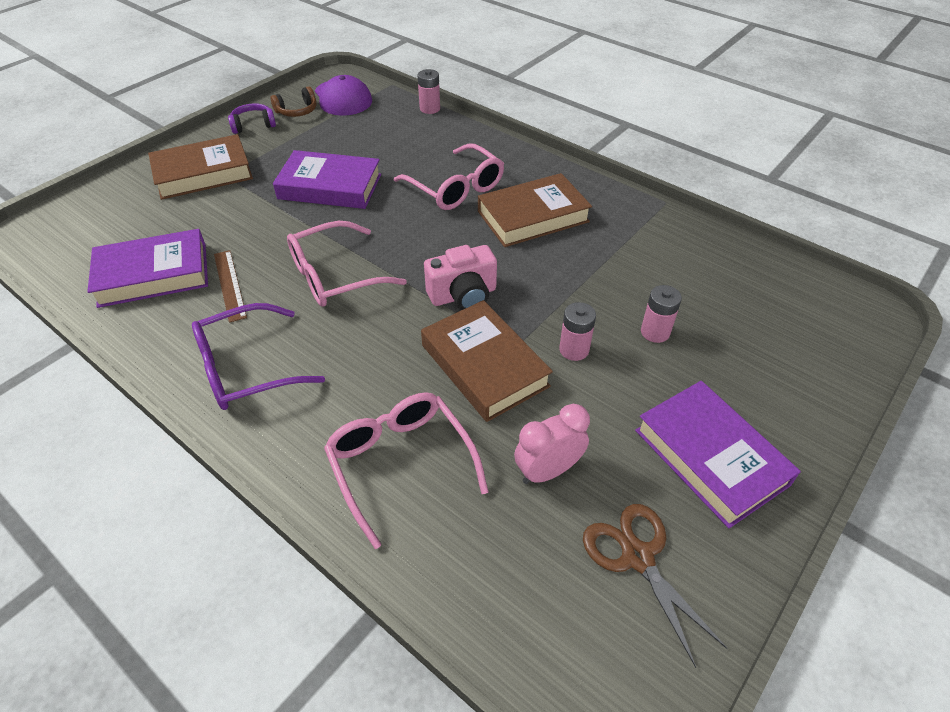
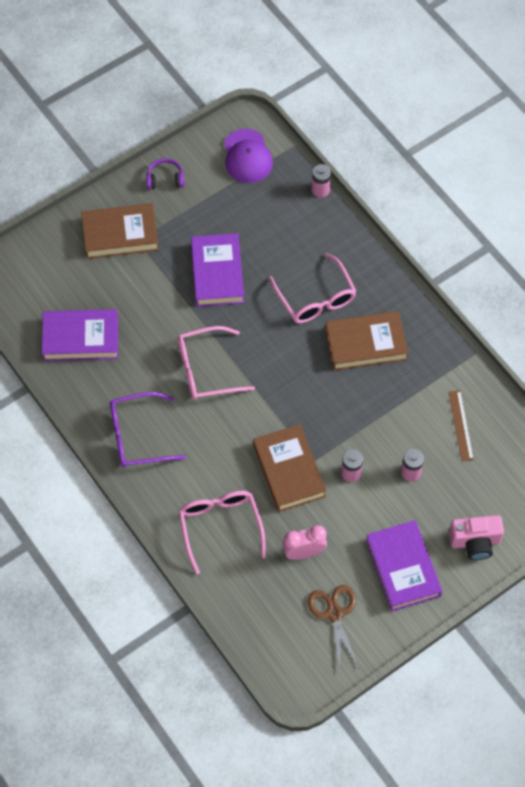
camera: 15 degrees right, 15 degrees up
(229, 285) = (132, 361): brown ruler -> brown ruler (460, 425)
(297, 111) = (204, 167): brown headphones -> none
(330, 186) = (217, 273): purple book -> purple book turned 60 degrees clockwise
(463, 295) = (291, 409): pink camera -> pink camera (475, 542)

